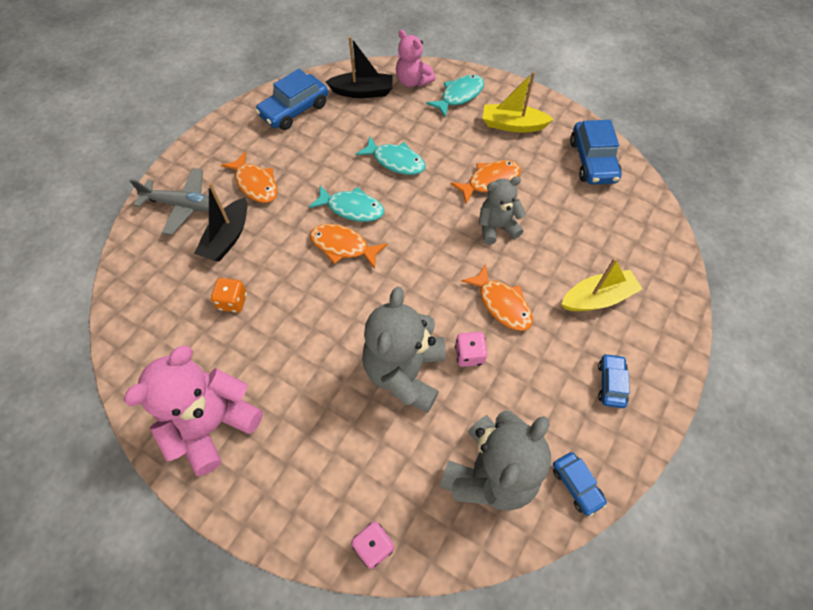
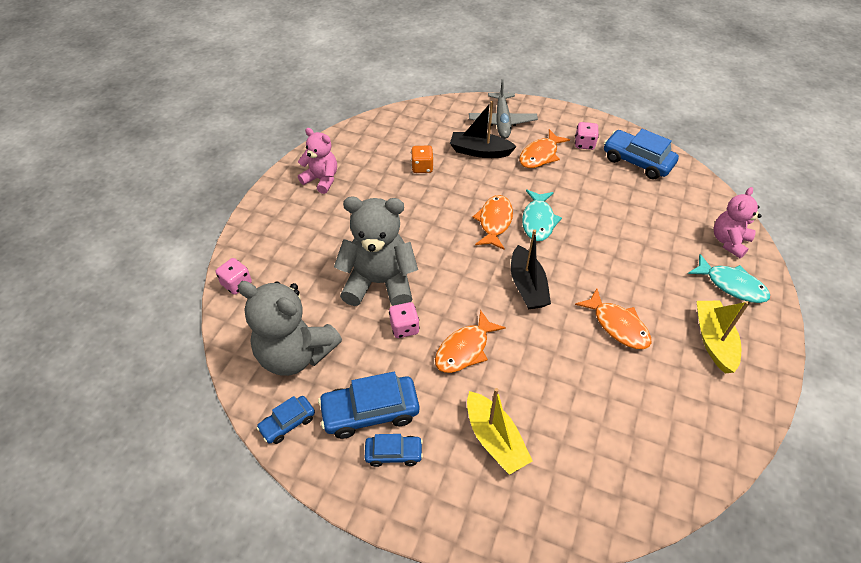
camera: 80 degrees right, 10 degrees down
(213, 424) = (321, 180): pink teddy bear -> pink teddy bear, size x0.60
(253, 143) = (584, 144): none -> pink dice
(362, 92) = (689, 204): black boat -> black boat (527, 286)
(395, 161) = (609, 243): turquoise fish -> none
(496, 227) = (557, 337): grey teddy bear -> none
(592, 161) = (697, 431): blue car -> blue car (370, 412)

